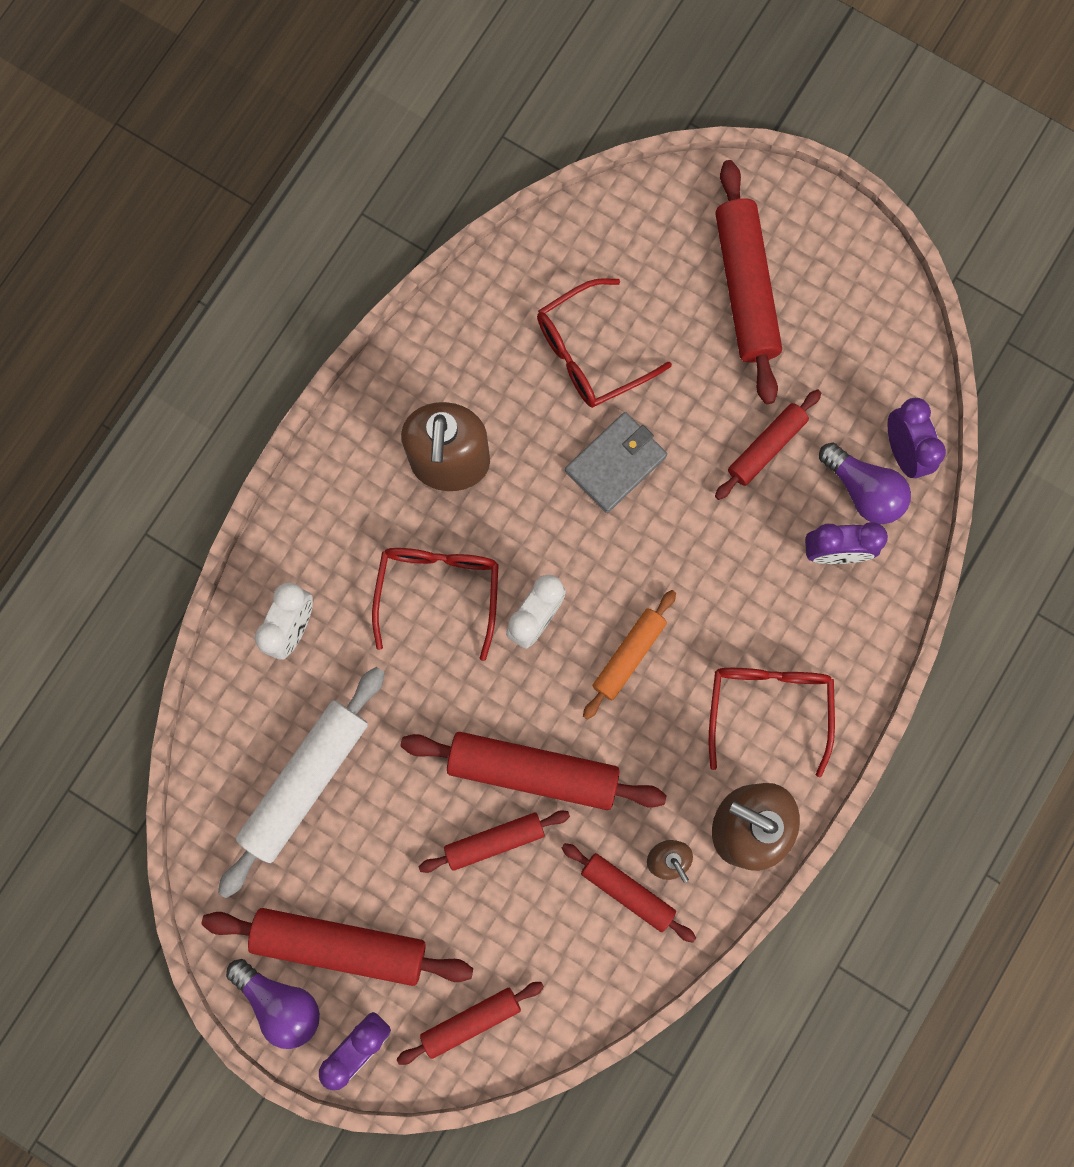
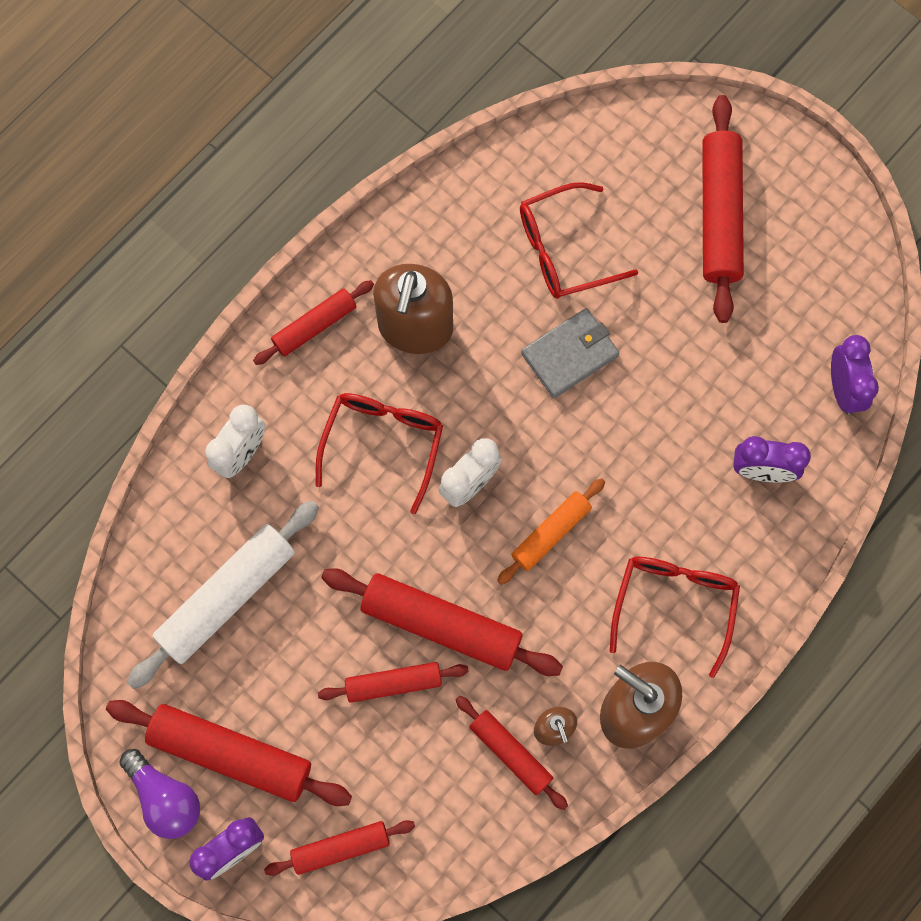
camera: 10 degrees right, 5 degrees down
(766, 447) = (714, 363): red rolling pin -> red rolling pin (314, 326)
(863, 490) = (799, 418): purple light bulb -> none

